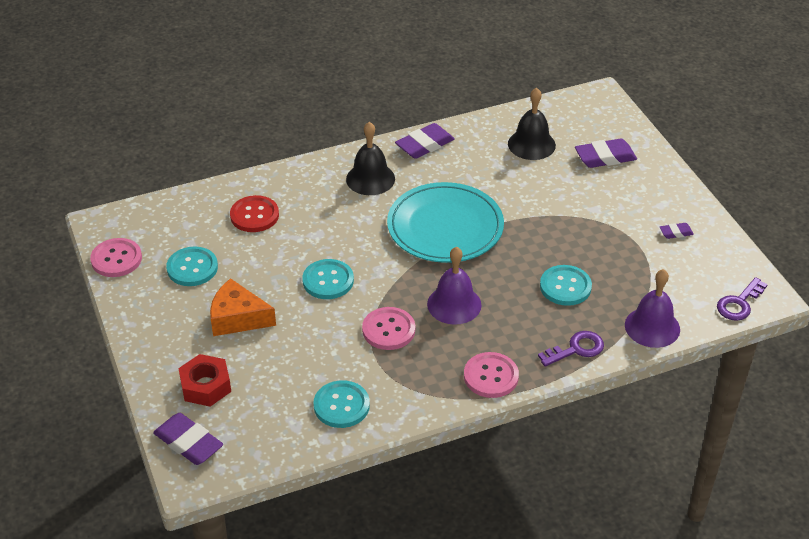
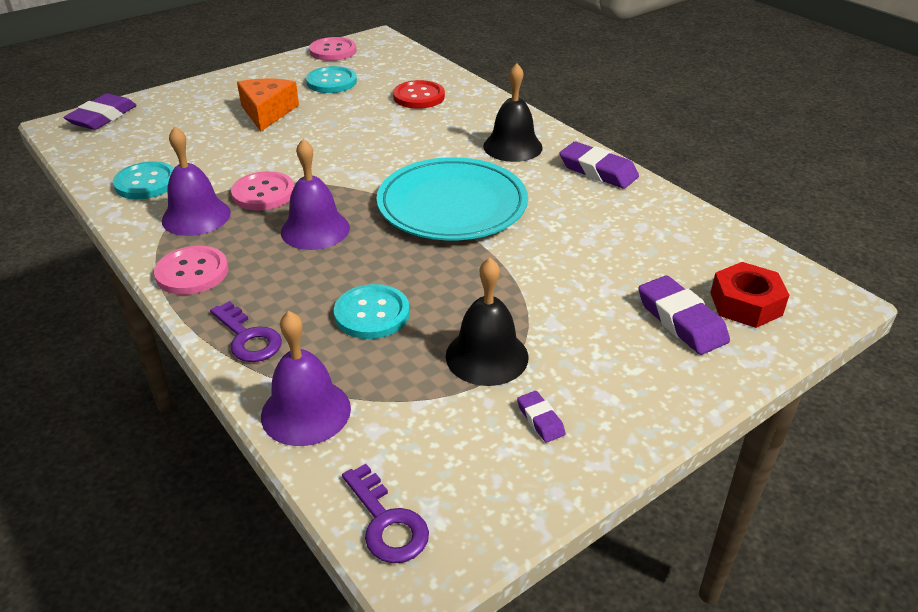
camera: 75 degrees right, 5 degrees down
(205, 386) = (174, 113): red nut -> red nut (745, 304)
(328, 281) = (333, 148): turquoise button -> none
(410, 373) = (196, 216): none -> purple bell
(531, 144) = (660, 249): black bell -> black bell (487, 356)
(739, 303) = (387, 522): purple key -> purple key turned 150 degrees counterclockwise

